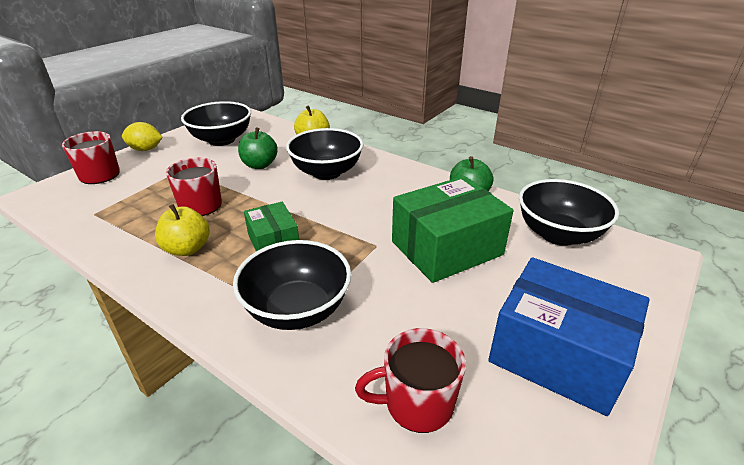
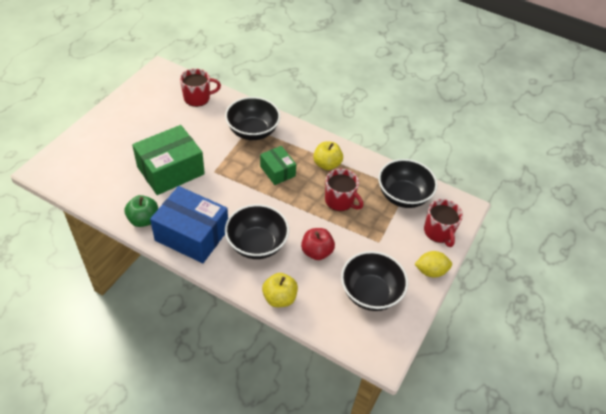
camera: 170 degrees right, 15 degrees up
(259, 165) = (316, 252): green apple -> red apple
(558, 234) = (94, 184): black bowl -> black bowl (403, 196)
(558, 354) = (133, 116): blue box -> blue box (192, 235)

